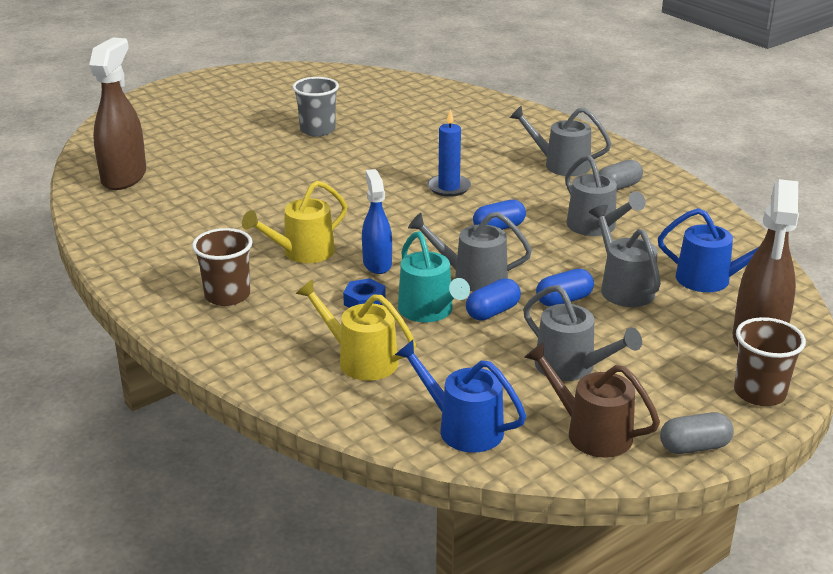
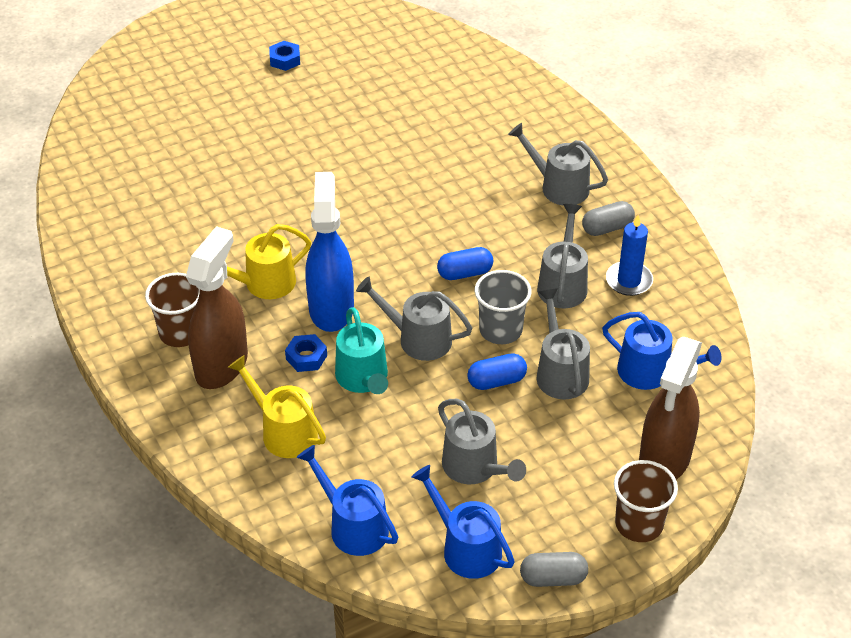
camera: 10 degrees right, 15 degrees up
(124, 177) = (113, 153): brown spray bottle -> brown spray bottle (222, 365)
(274, 107) = (285, 60): none -> blue nut
(317, 130) = (321, 103): grey cup -> grey cup (500, 330)
(377, 264) = (331, 308): blue spray bottle -> blue spray bottle, size x1.62
(449, 187) = (432, 208): blue candle -> blue candle (629, 281)
(492, 312) = (423, 387): blue capsule -> none
(591, 432) = (466, 548): brown watering can -> blue watering can
(595, 227) = (563, 284): grey watering can -> grey watering can turned 150 degrees counterclockwise

